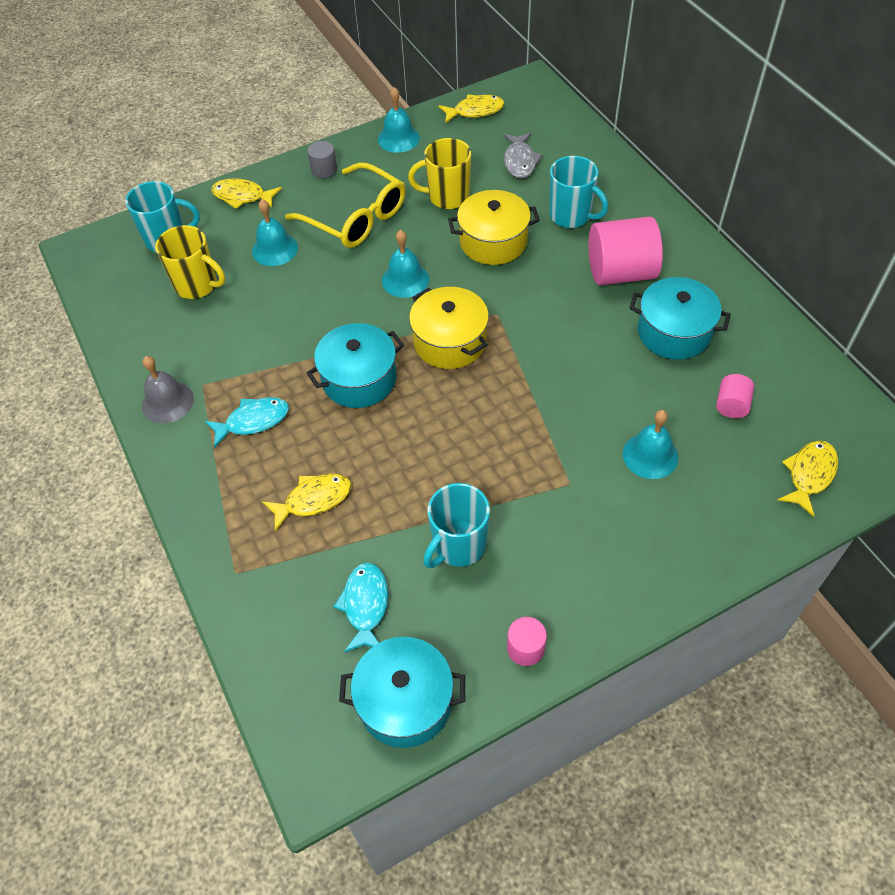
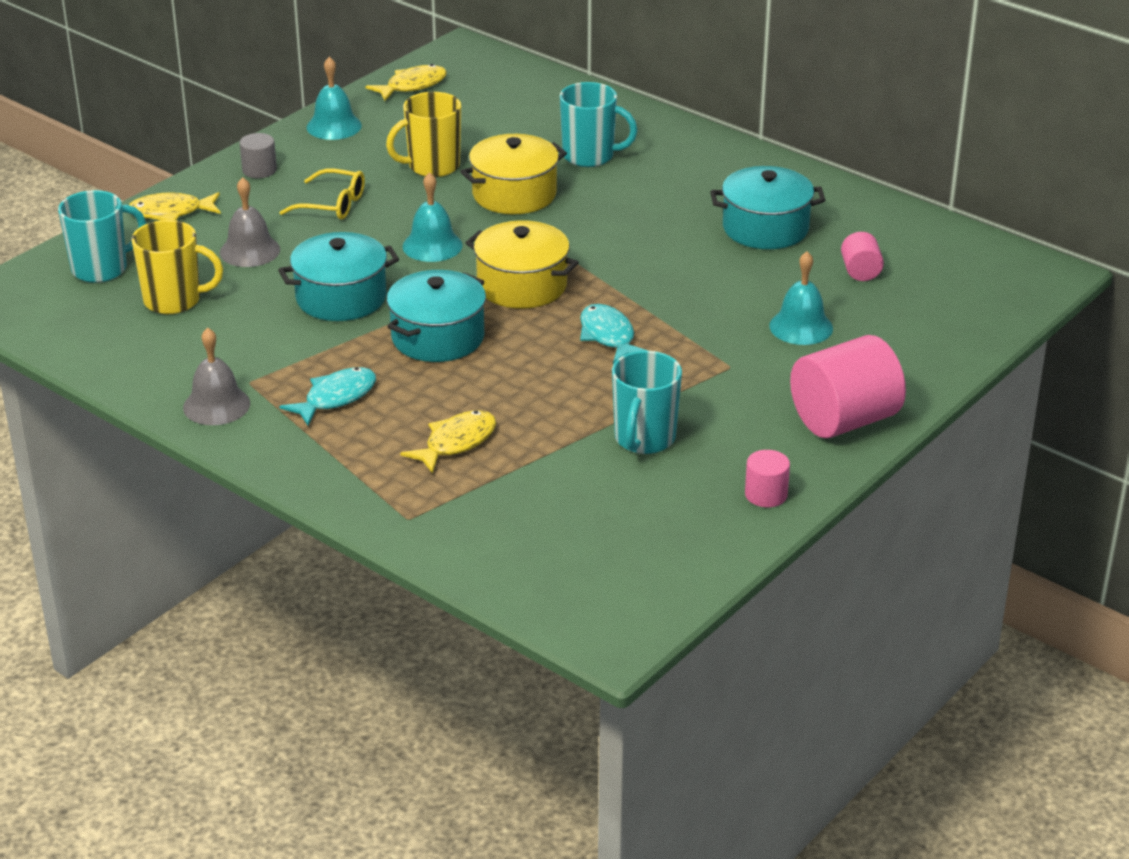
camera: 25 degrees left, 20 degrees down
(274, 249) = (250, 251): turquoise bell -> grey bell
(356, 218) = (332, 205): yellow glasses -> yellow glasses, size x0.60
(365, 605) = (574, 506): turquoise fish -> turquoise fish (608, 336)
(405, 701) = (668, 563): turquoise pot -> turquoise pot (341, 298)
(520, 161) = (498, 120): grey fish -> none
(620, 272) = (677, 192): pink cylinder -> pink cylinder (844, 420)
(809, 475) = (968, 306): yellow fish -> none

